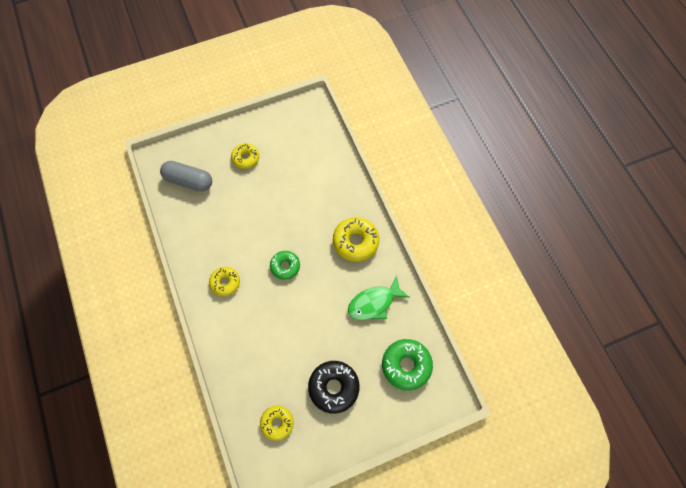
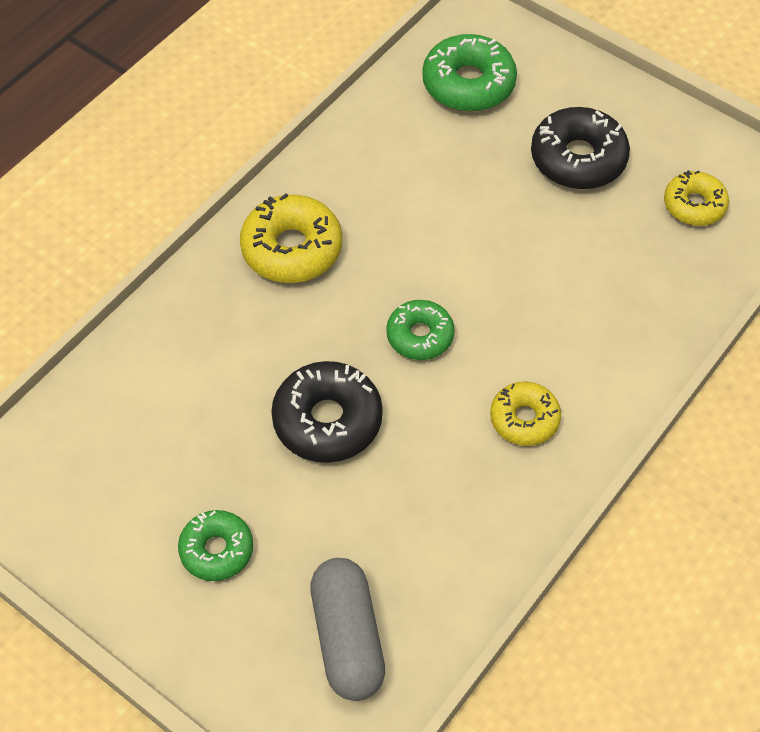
camera: 120 degrees left, 10 degrees down
(245, 158) = (216, 550): yellow donut -> green donut
(271, 215) = (327, 420): none -> black donut
(374, 303) = (393, 169): green fish -> none

